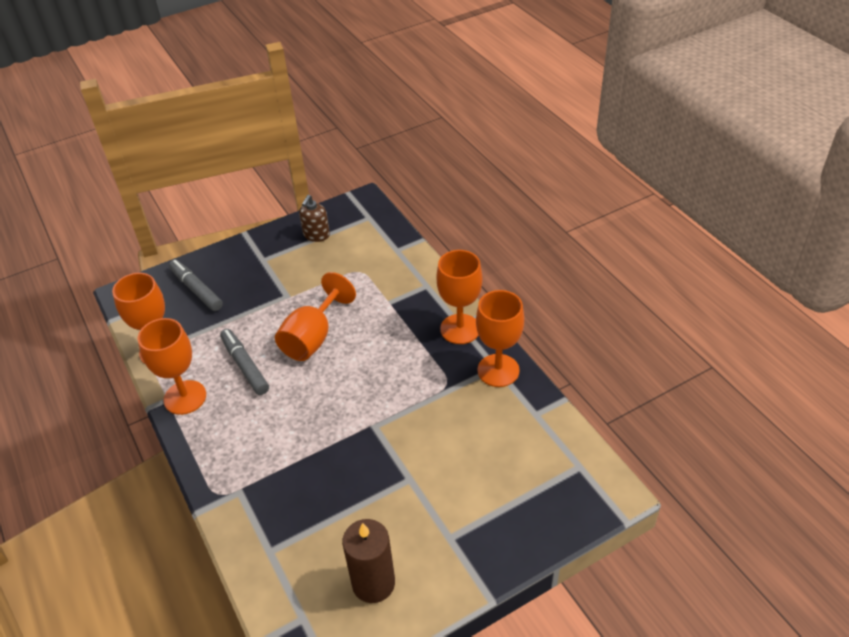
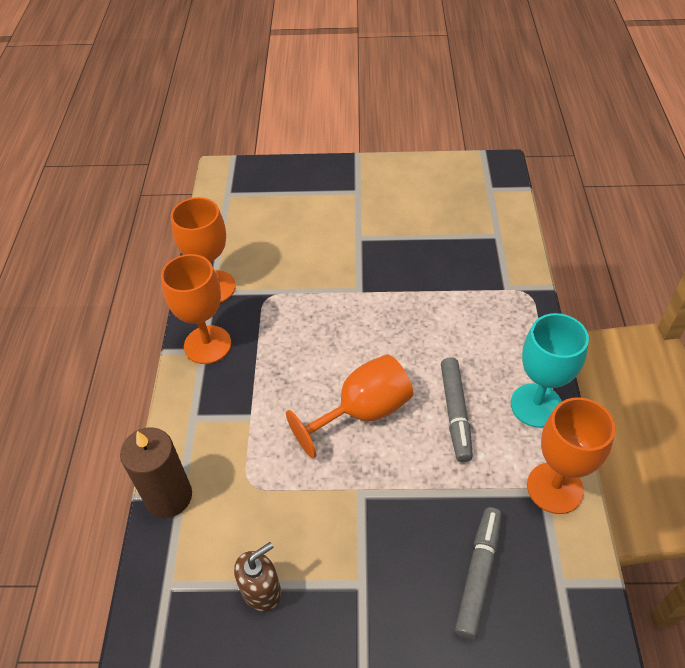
camera: 150 degrees left, 5 degrees up
(185, 397) = (536, 405): orange goblet -> turquoise goblet
(196, 289) = (478, 575): grey marker -> grey marker turned 150 degrees counterclockwise
(373, 583) = (429, 188): brown candle -> brown candle (169, 496)

